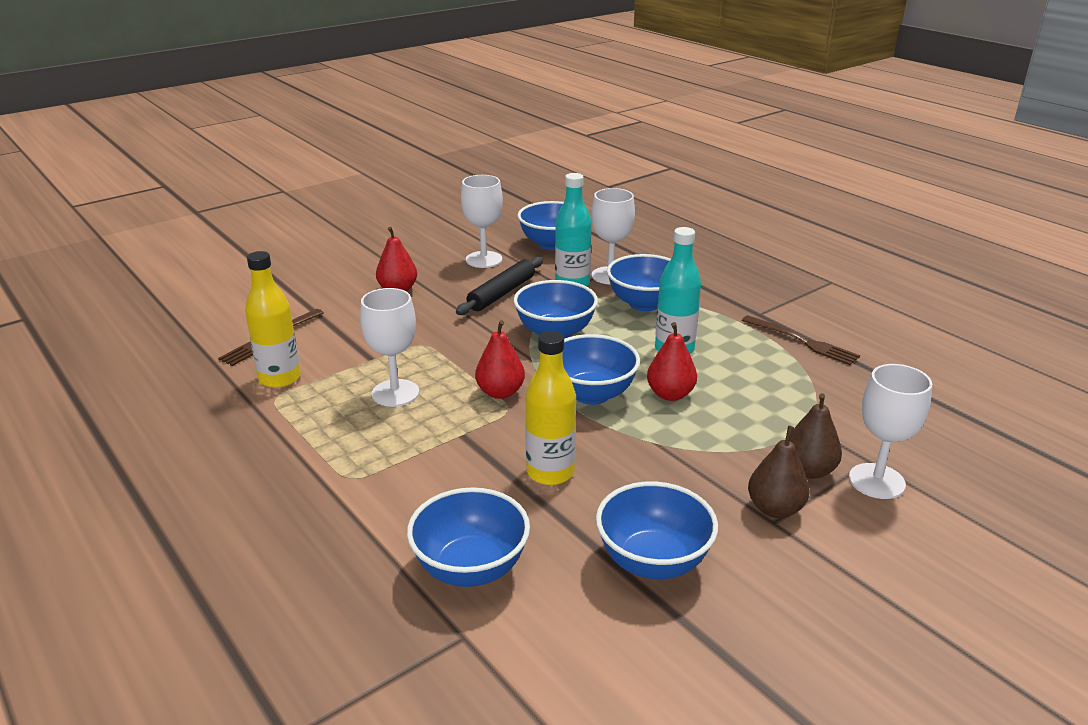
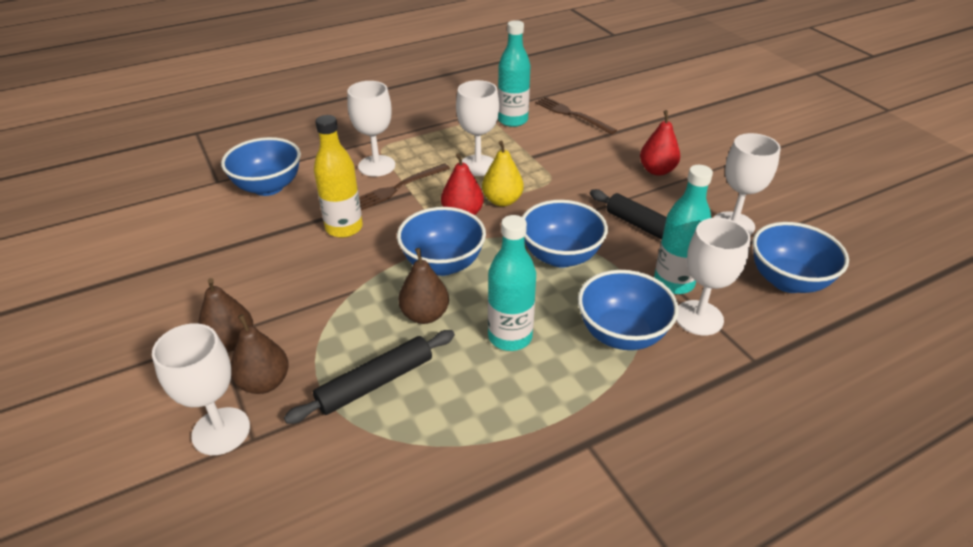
camera: 100 degrees right, 10 degrees up
(280, 378) = (512, 120): yellow bottle -> turquoise bottle
(402, 473) = (376, 166): none -> white goblet
(469, 370) = (502, 201): none -> yellow pear
(653, 561) = (222, 261): blue bowl -> none
(670, 394) = (425, 315): red pear -> brown pear
(766, 408) = (375, 383): none -> black rolling pin
(802, 341) = (505, 467): brown fork -> brown fork (398, 188)

